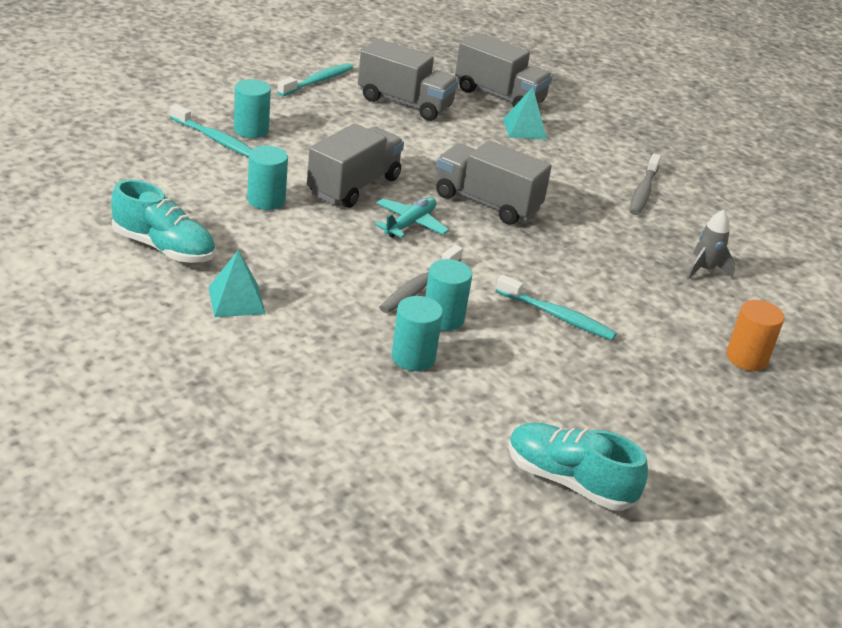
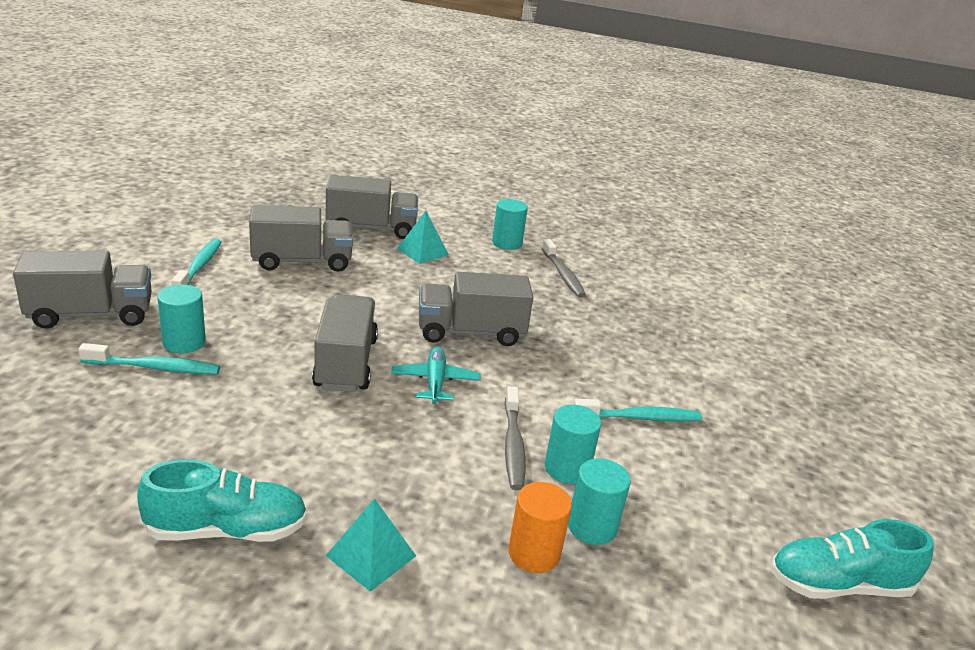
camera: 35 degrees left, 5 degrees down
(206, 90) = (91, 315): none -> grey truck
(266, 200) = (279, 416): turquoise cylinder -> turquoise cylinder (507, 243)
(704, 270) = (675, 325): grey rocket -> none
(746, 358) = (786, 389): orange cylinder -> orange cylinder (534, 553)

